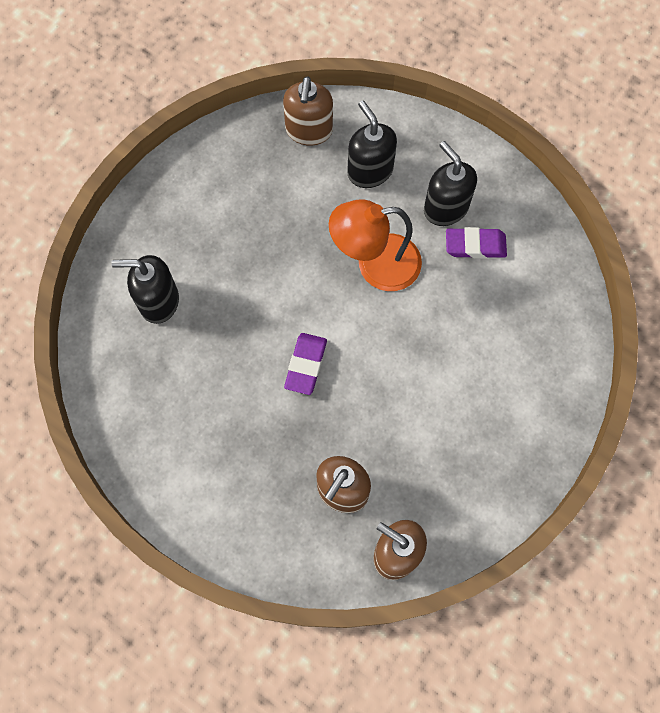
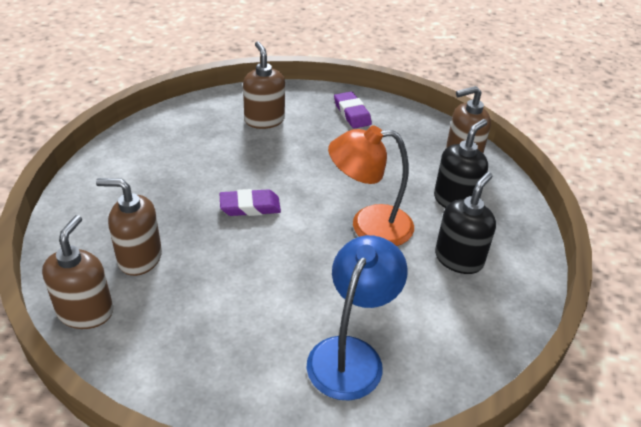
camera: 65 degrees right, 30 degrees down
(158, 301) = (264, 120): black soap dispenser -> brown soap dispenser
(375, 265) = (369, 226): orange lamp -> orange lamp turned 60 degrees counterclockwise
(475, 245) = (436, 290): purple eraser -> purple eraser (352, 113)
(518, 343) = (351, 354): none -> blue lamp

